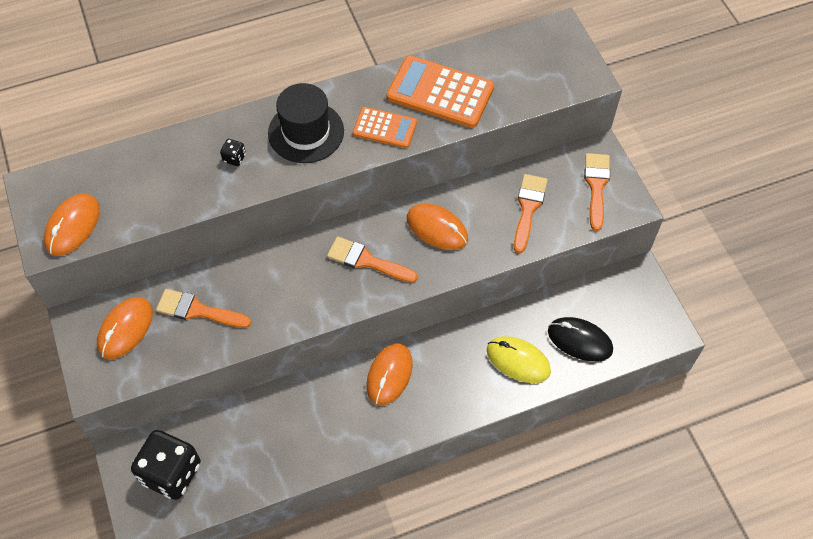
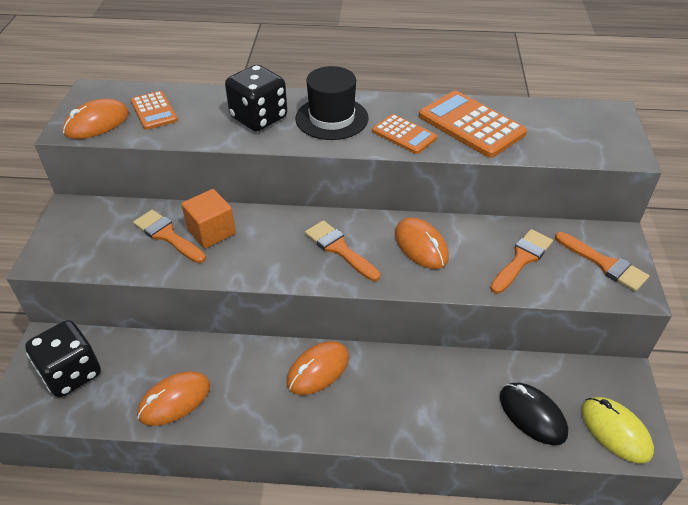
camera: 25 degrees right, 15 degrees down
(121, 188) = (154, 111): none -> orange calculator
(125, 329) = (99, 228): orange mouse -> orange mouse (174, 400)
(234, 158) = (259, 118): black dice -> black dice, size x2.49
(237, 289) = (211, 231): none -> orange cube
(518, 361) = (455, 408): yellow mouse -> yellow mouse (615, 431)
(596, 186) = (604, 264): orange brush -> orange brush turned 105 degrees clockwise

